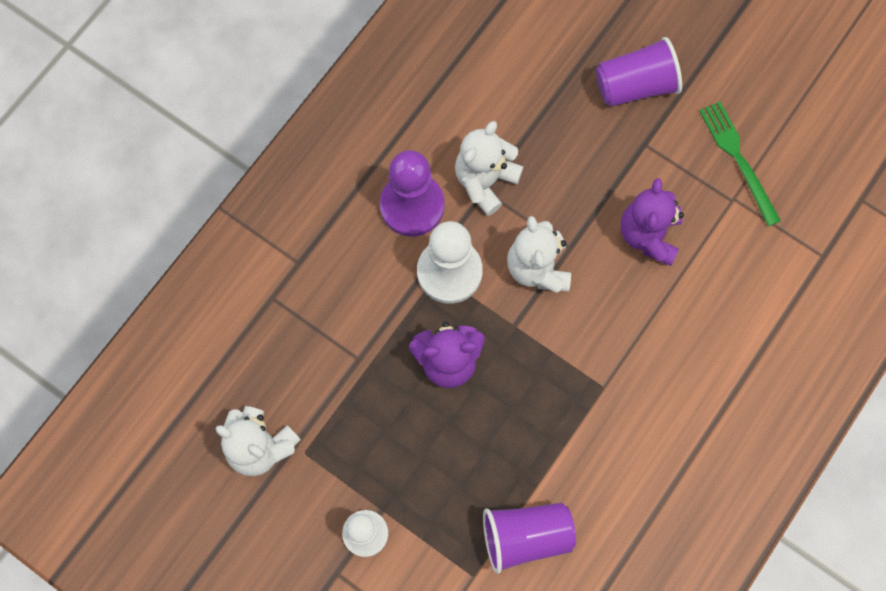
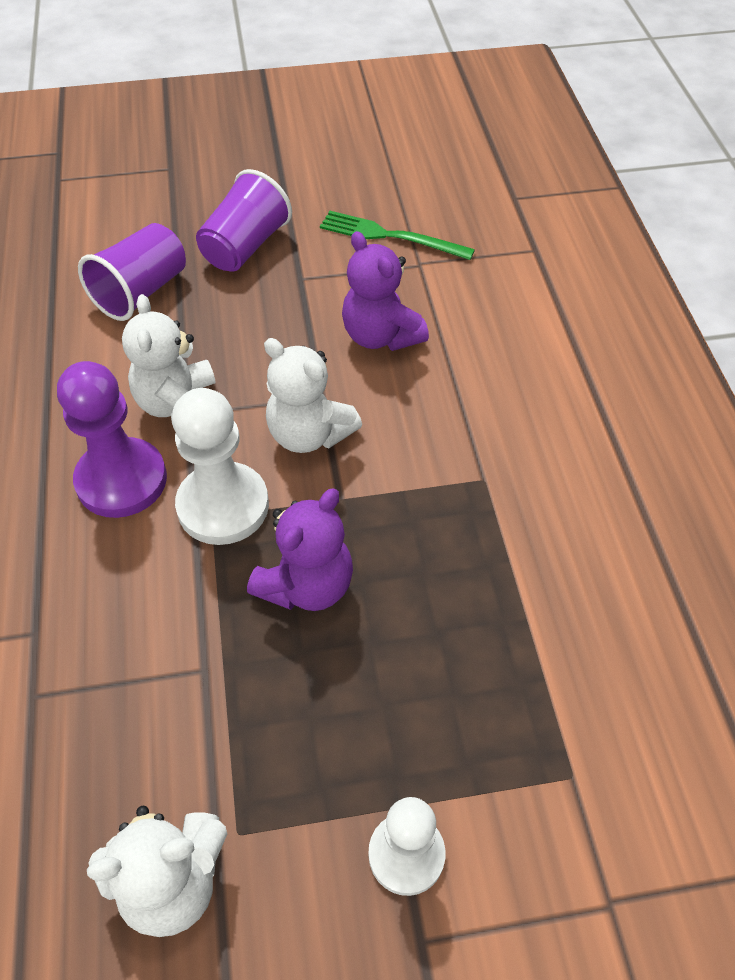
camera: 45 degrees left, 20 degrees down
(526, 536) = (574, 680): purple cup -> purple cup (141, 292)

